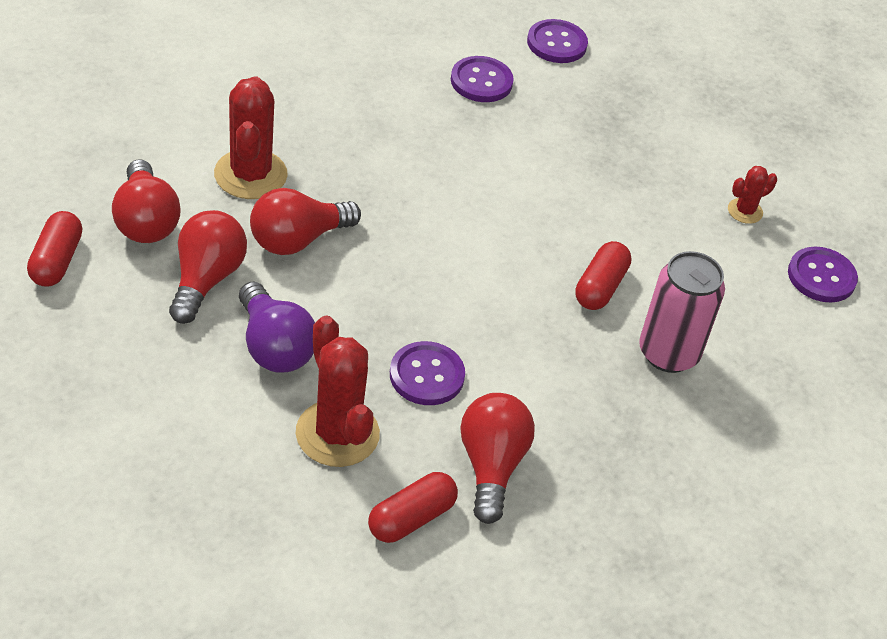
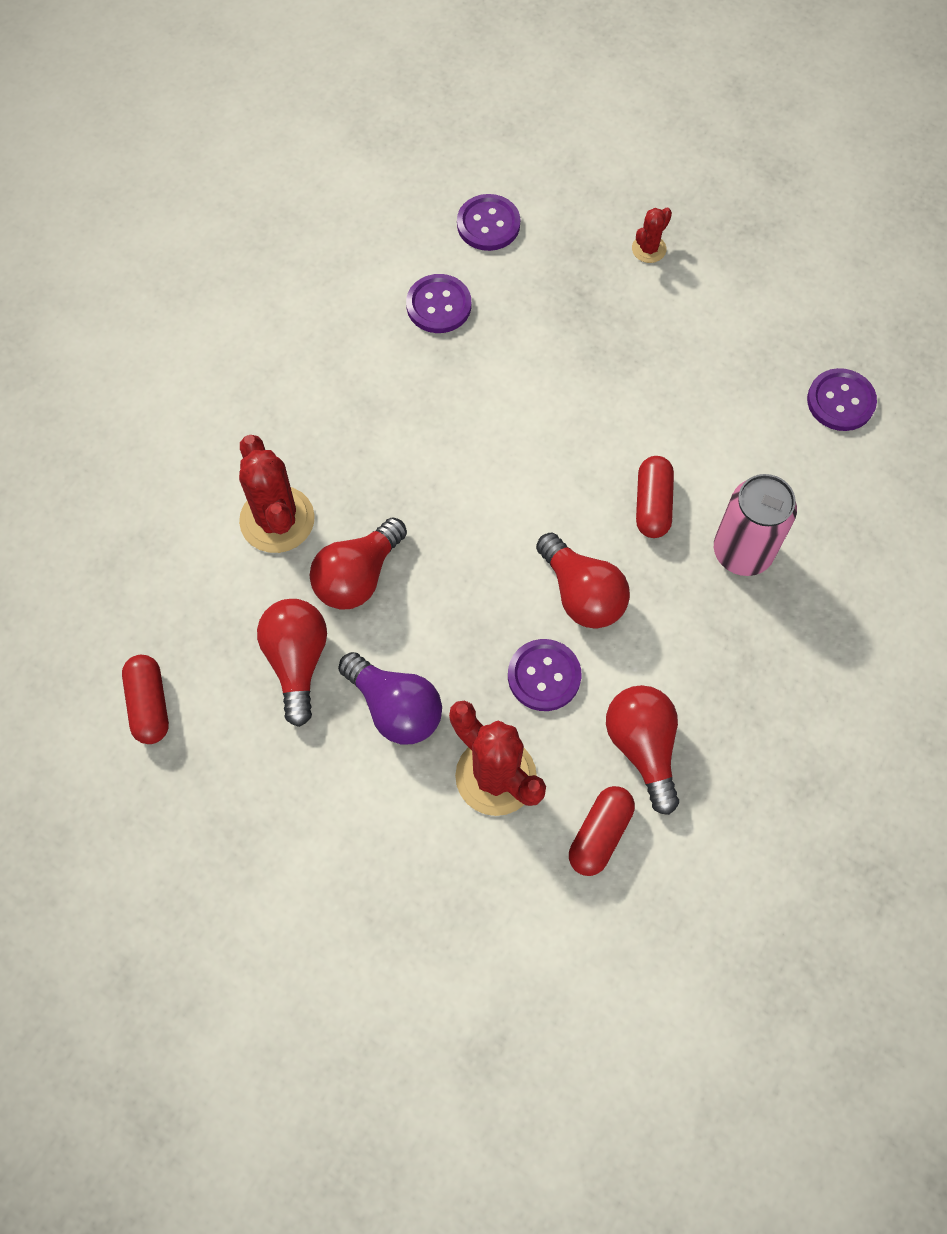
camera: 15 degrees left, 20 degrees up
(145, 221) = (207, 620): red light bulb -> red light bulb (582, 594)
(745, 211) = (744, 355): red cactus -> red cactus (649, 249)

